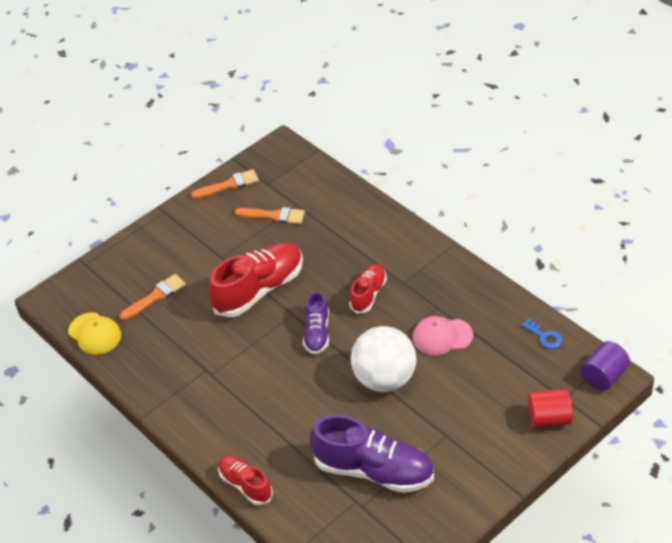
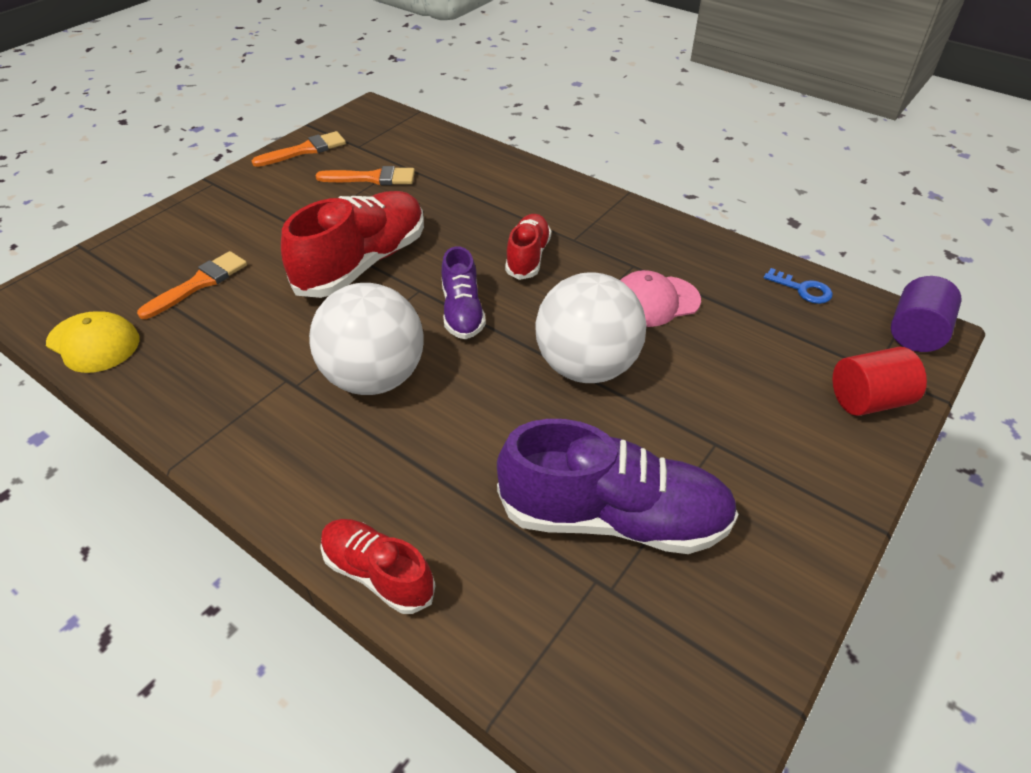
camera: 15 degrees left, 0 degrees up
(257, 373) = (375, 377): none -> white ball

